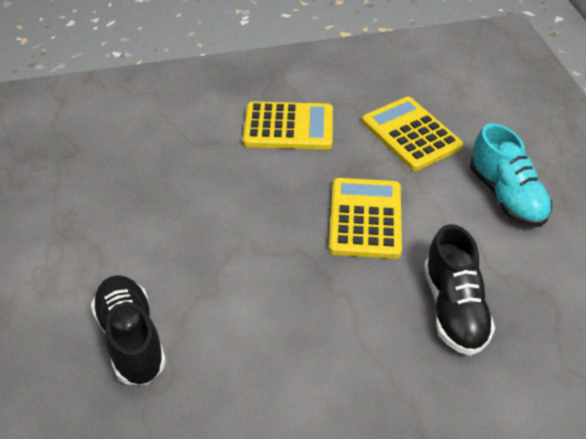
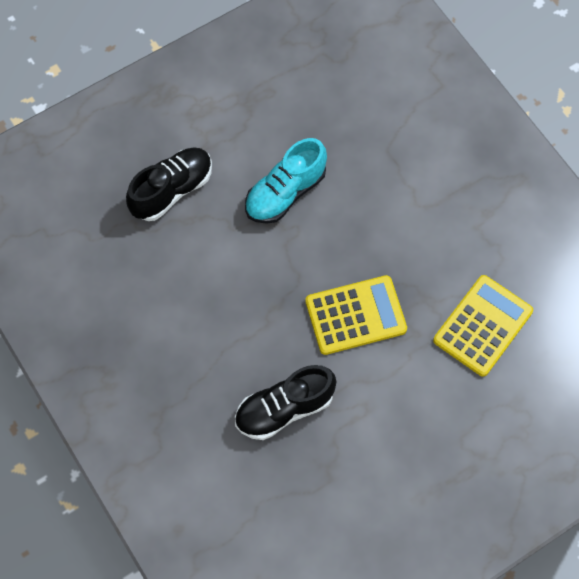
camera: 70 degrees right, 20 degrees up
(288, 127) = (445, 216): yellow calculator -> none
(506, 196) = (433, 428): turquoise shoe -> turquoise shoe (285, 193)

